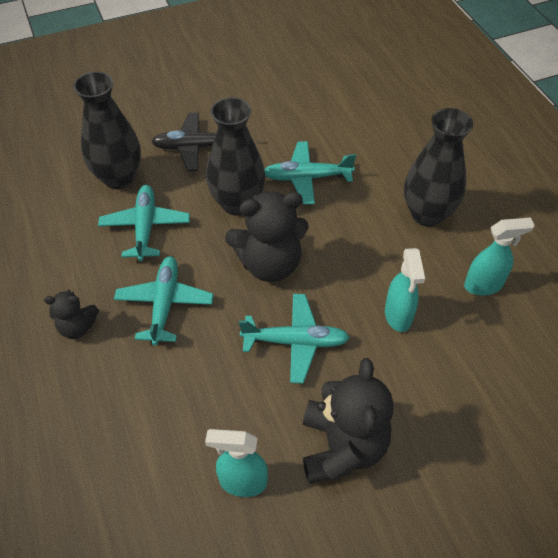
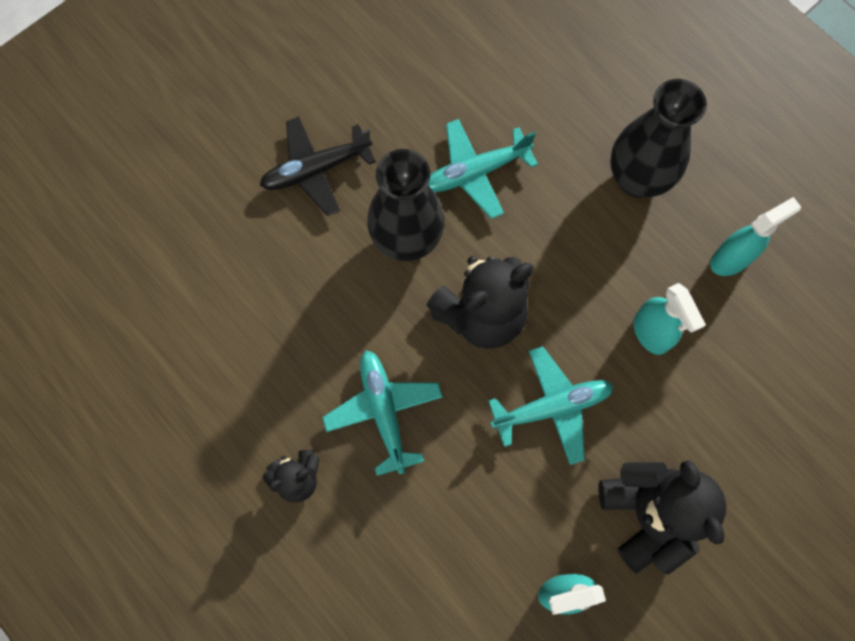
camera: 20 degrees left, 20 degrees up
(119, 178) = (240, 251): black vase -> none
(145, 227) = (310, 313): turquoise plane -> none

